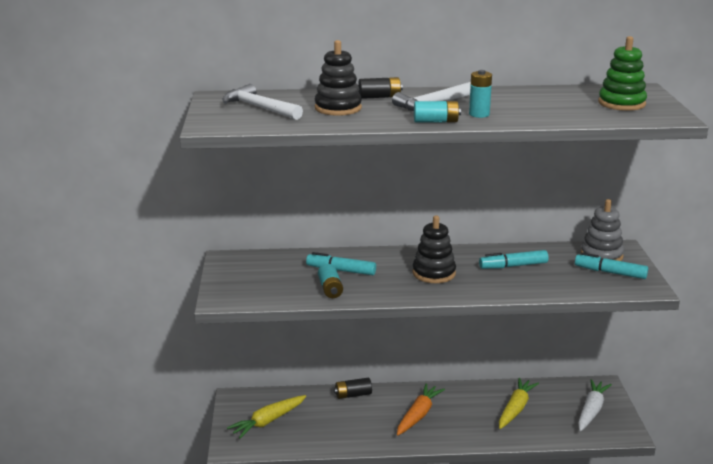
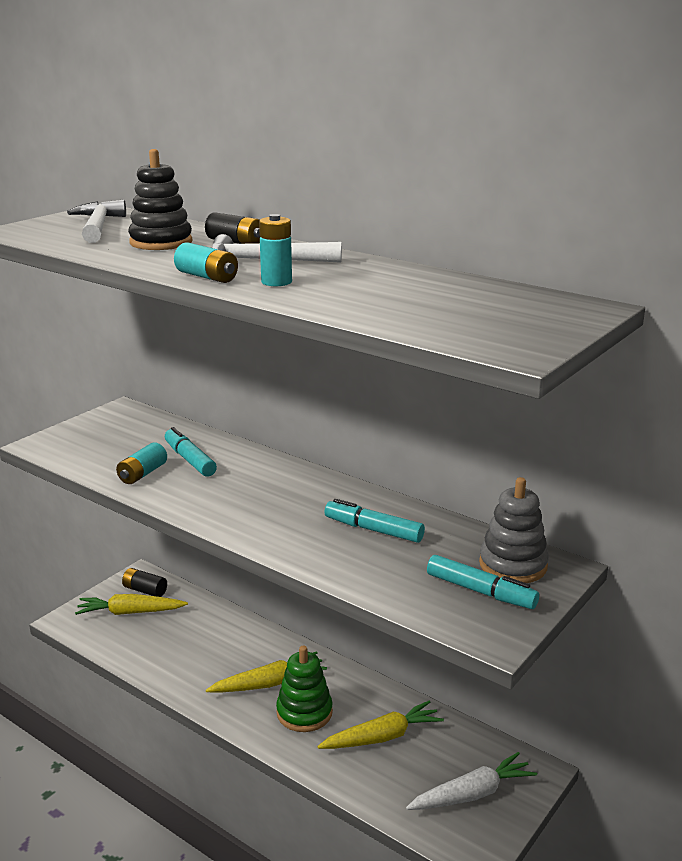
camera: 40 degrees right, 0 degrees up
(353, 395) = (240, 627): black battery -> black battery (145, 590)
(418, 415) = (269, 683): orange carrot -> yellow carrot
(434, 273) = (270, 500): black stacking toy -> none
(610, 272) = (480, 591): turquoise marker -> turquoise marker turned 150 degrees clockwise
(621, 103) = (498, 315): green stacking toy -> green stacking toy (304, 712)

